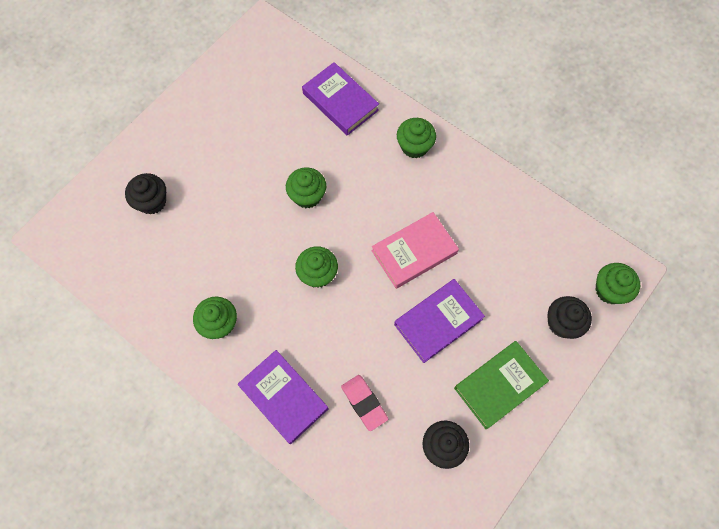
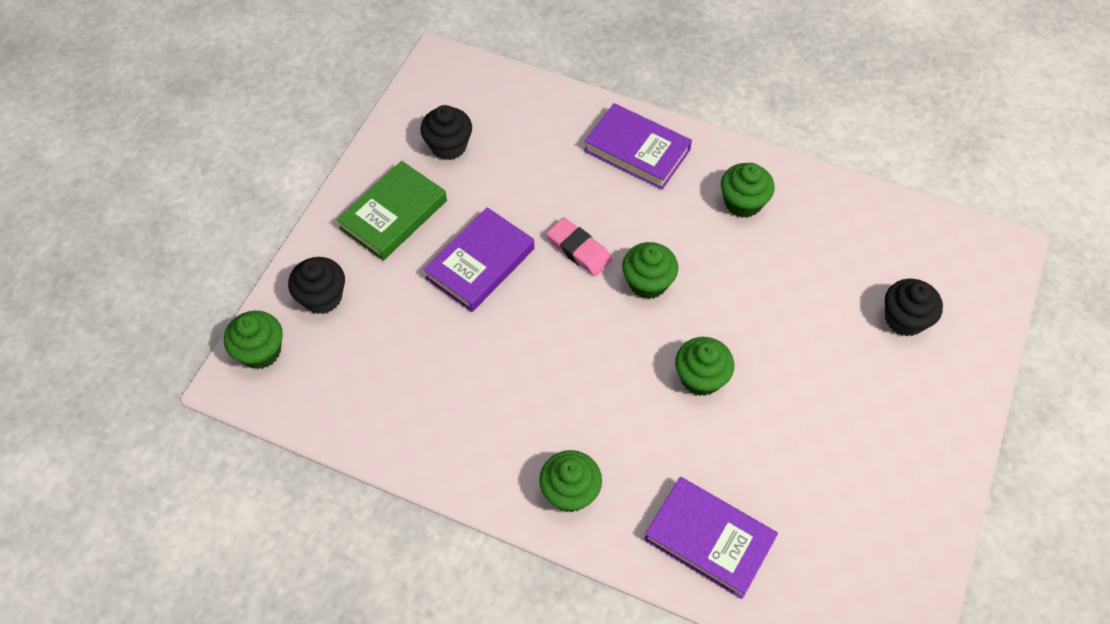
camera: 165 degrees right, 10 degrees down
(364, 403) = (545, 165): pink eraser -> pink eraser (579, 250)
(414, 252) = (531, 338): pink book -> none

